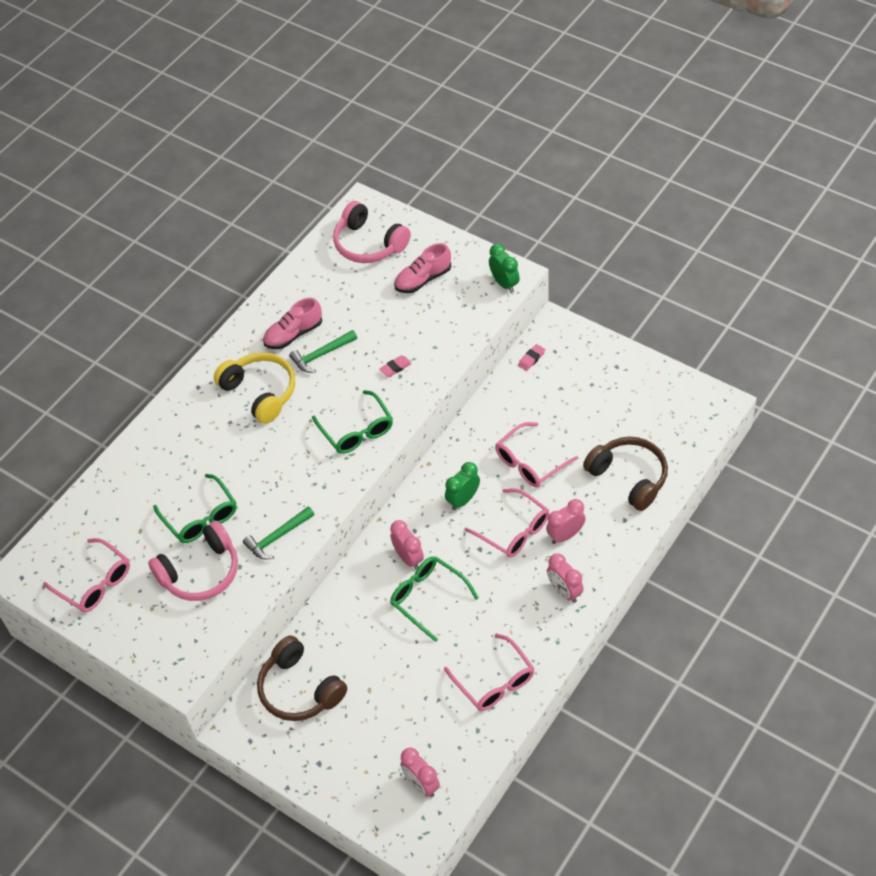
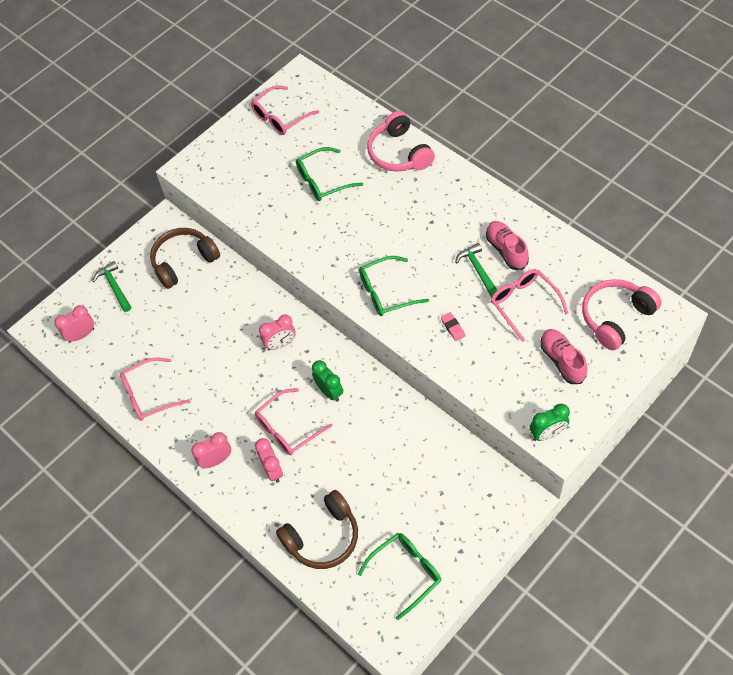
camera: 100 degrees right, 5 degrees up
(200, 572) = (271, 180): pink headphones -> pink headphones (399, 153)
(260, 392) = (442, 223): yellow headphones -> none
(277, 537) = (290, 231): green hammer -> green hammer (114, 287)
(428, 598) = (238, 355): green glasses -> green glasses (406, 572)
(530, 462) = (358, 452): pink glasses -> pink glasses (524, 304)
(531, 359) = (482, 471): pink eraser -> none

